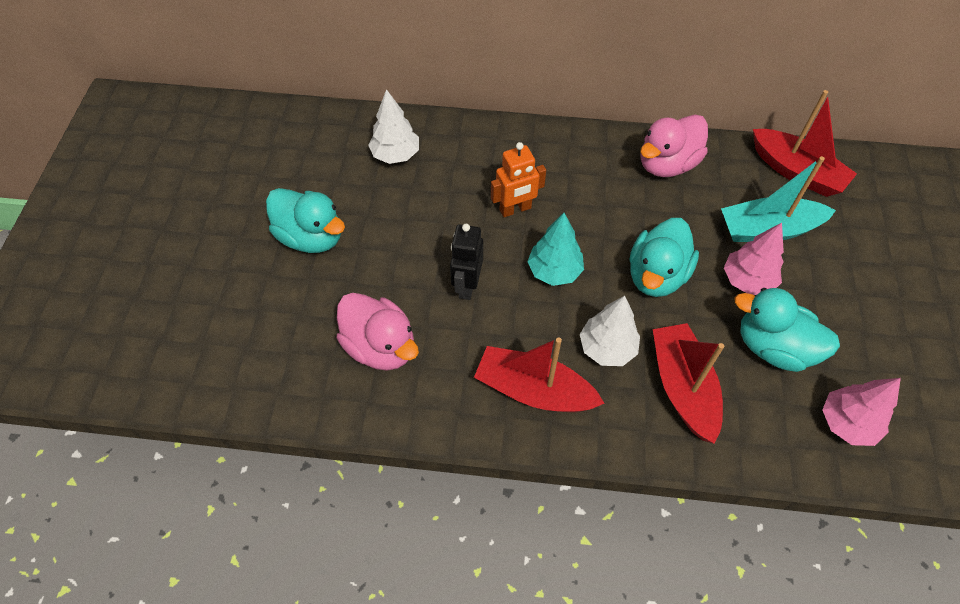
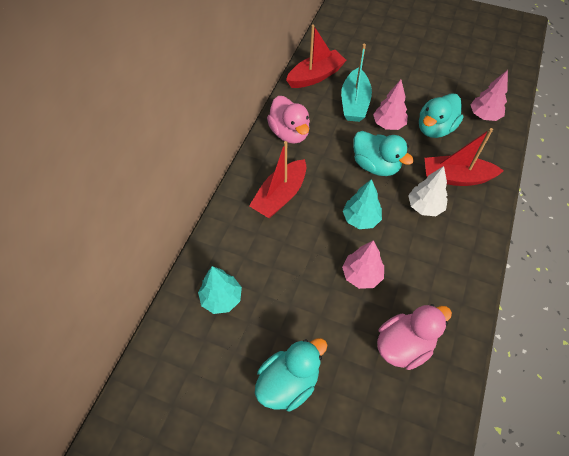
camera: 75 degrees left, 0 degrees up
(396, 155) = (221, 298): white tree -> turquoise tree
(467, 285) = (361, 275): black robot -> pink tree
(515, 209) = (302, 228): orange robot -> none
(534, 390) = (450, 255): red boat -> red boat (280, 196)

